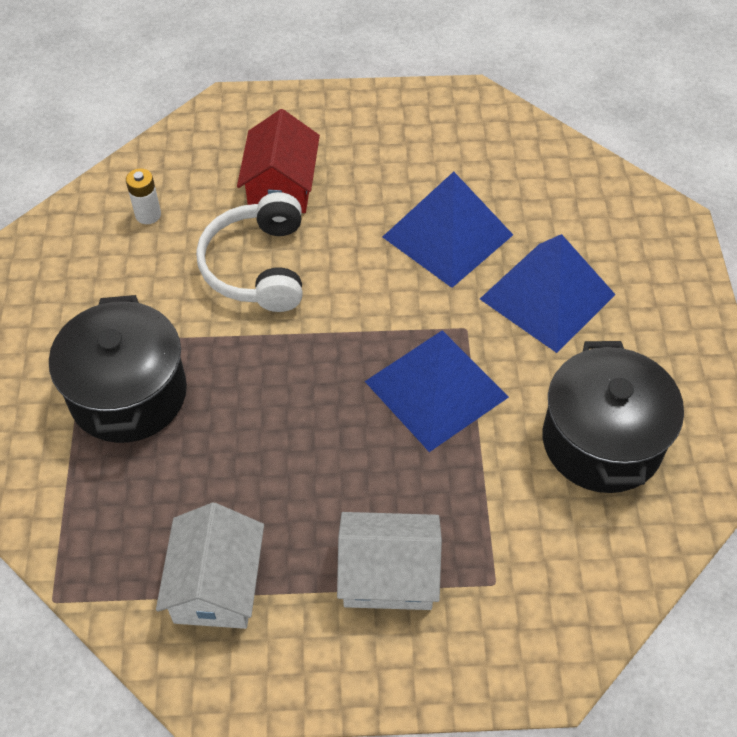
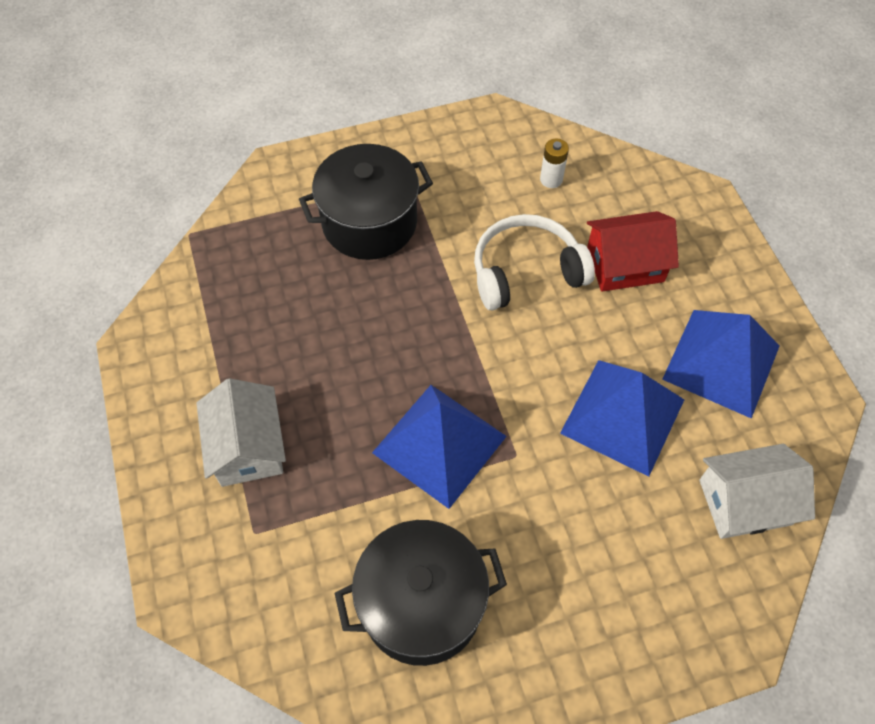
camera: 75 degrees right, 5 degrees up
(216, 584) = (218, 329): white house -> white house (745, 502)
(547, 296) = (581, 524): blue pyramid -> blue pyramid (721, 362)

